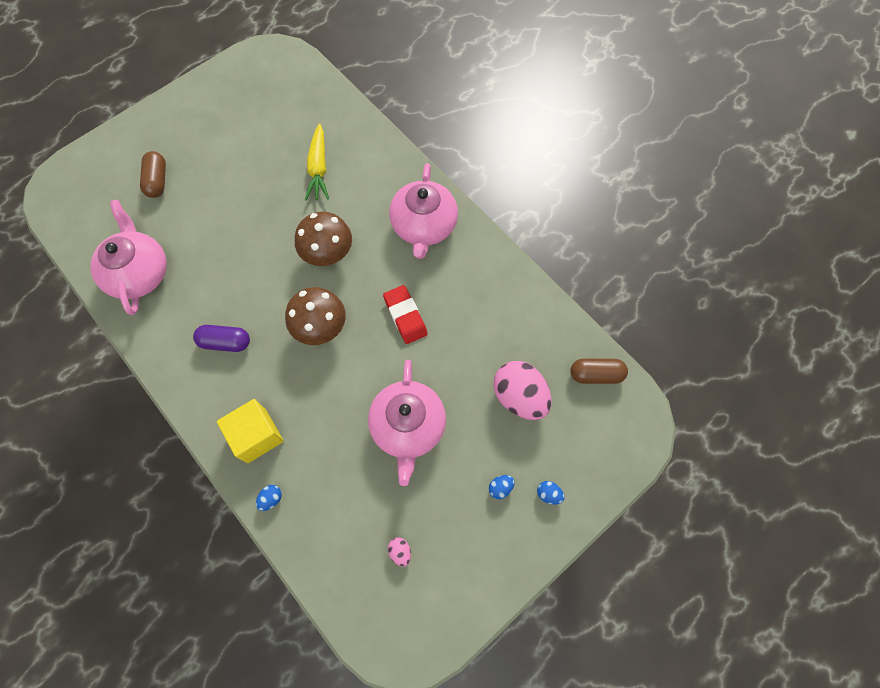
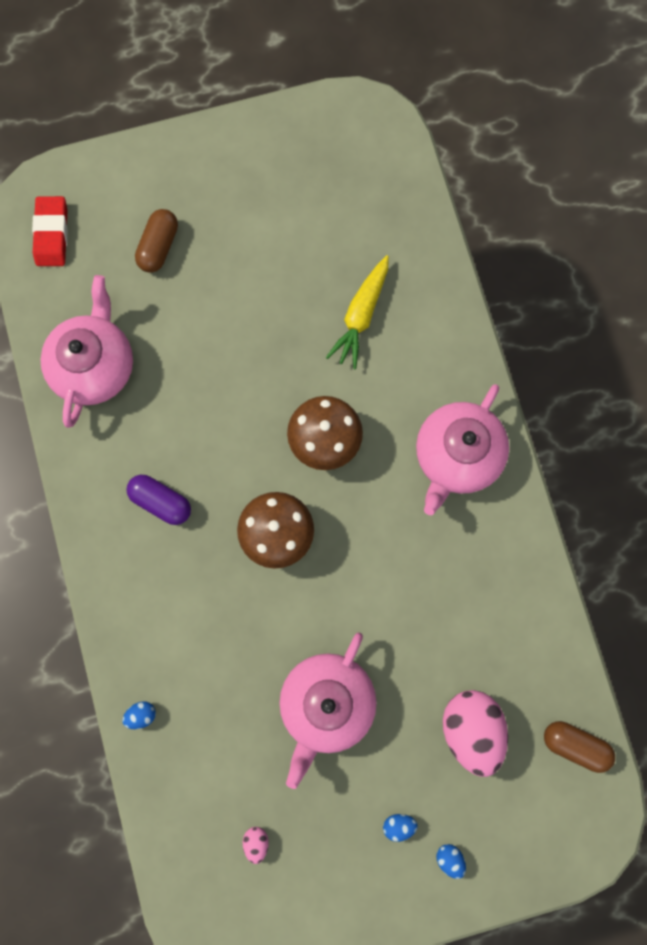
camera: 25 degrees right, 10 degrees up
(256, 435) = (153, 633): yellow cube -> none
(405, 316) = (382, 565): red eraser -> red eraser (52, 234)

